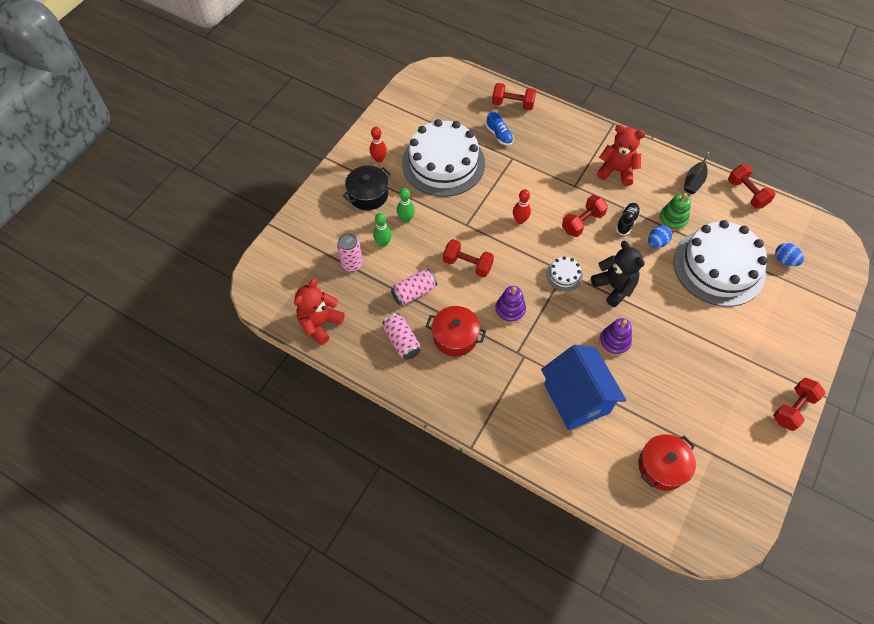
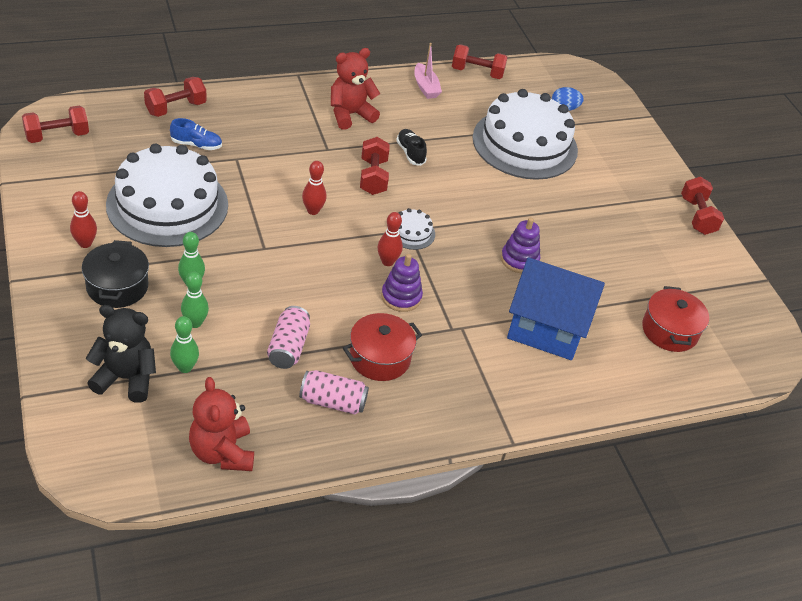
camera: 55 degrees left, 15 degrees down
(352, 264) = (185, 367): pink can -> green bowling pin
(467, 264) = (311, 284): red dumbbell -> red dumbbell (57, 136)
(527, 283) = (387, 262): none -> red bowling pin
(614, 287) = (465, 214): black teddy bear -> black teddy bear (126, 378)
(656, 242) = (455, 155): blue egg -> none
(672, 219) = (445, 128): green stacking toy -> none
(693, 182) = (425, 87): black boat -> pink boat

